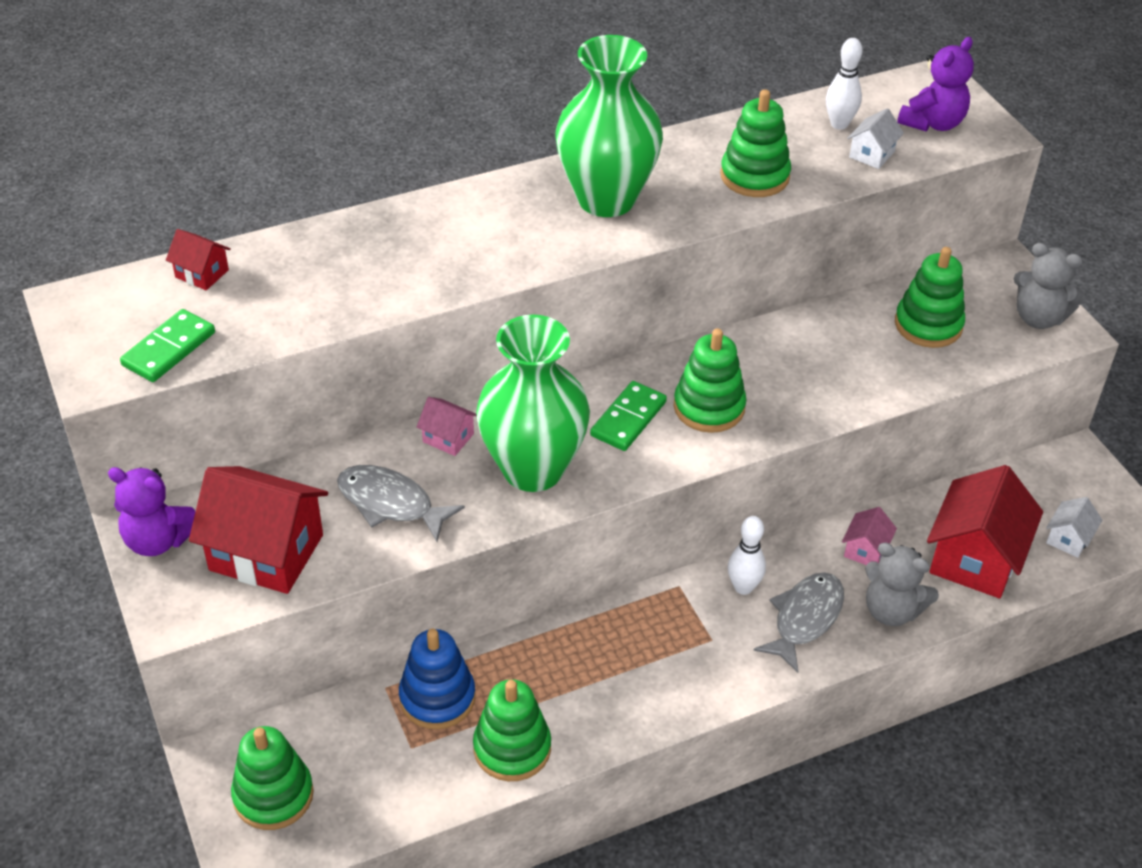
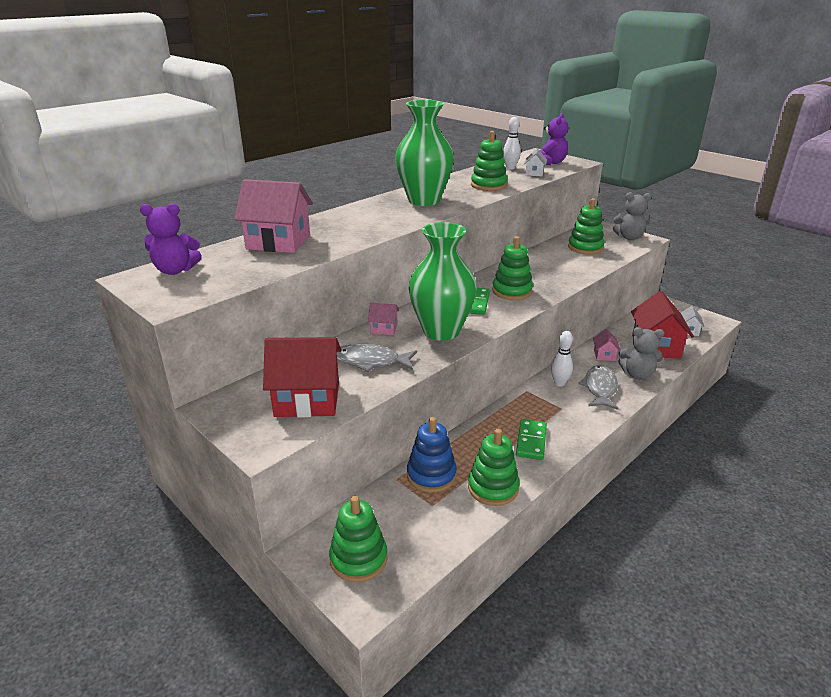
camera: 20 degrees left, 15 degrees down
(158, 540) = (230, 410): purple teddy bear -> purple teddy bear (175, 270)
(169, 349) = (212, 285): green domino -> green domino (531, 441)
(202, 273) = (214, 255): red house -> none
(308, 264) = (278, 242): none -> pink house

